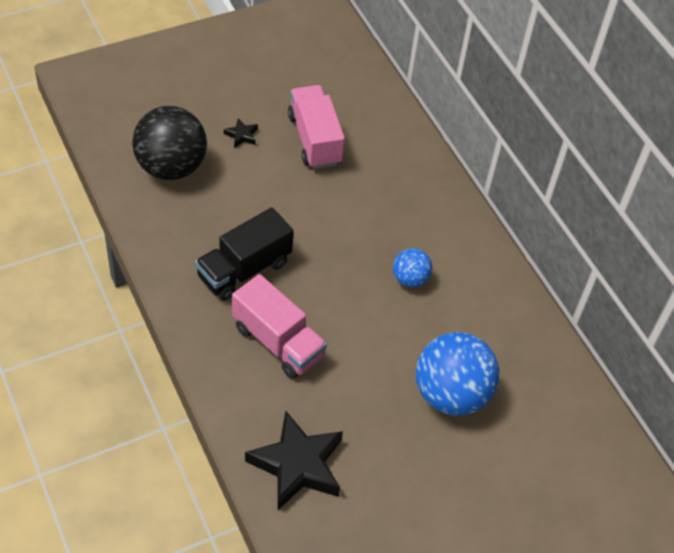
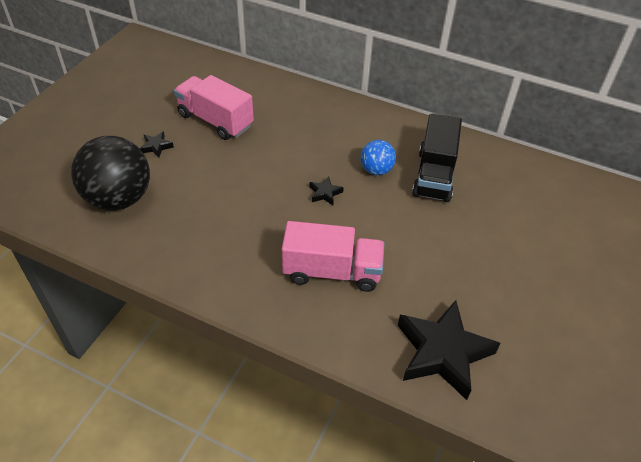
camera: 35 degrees left, 5 degrees down
(244, 269) = (252, 237): black truck -> black truck (434, 175)
(341, 271) = (325, 193): none -> black star
(451, 394) = (484, 226): blue ball -> none

